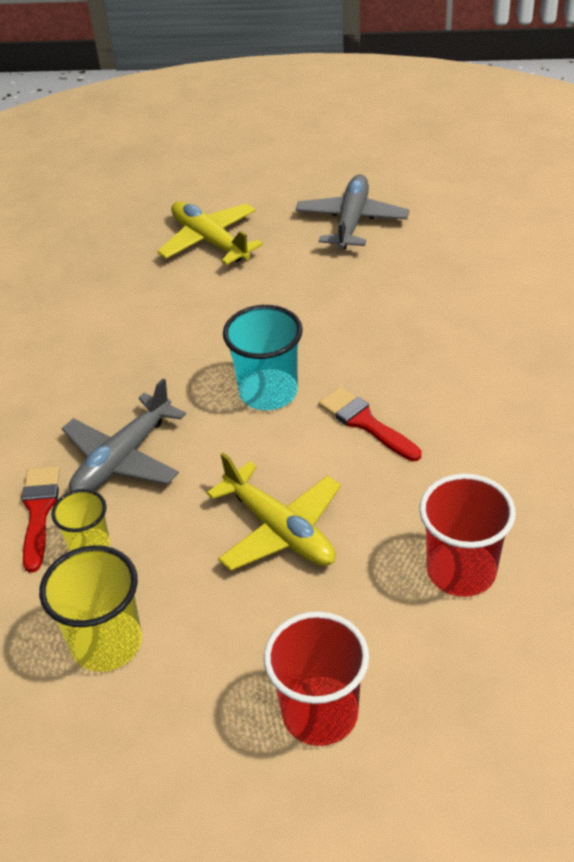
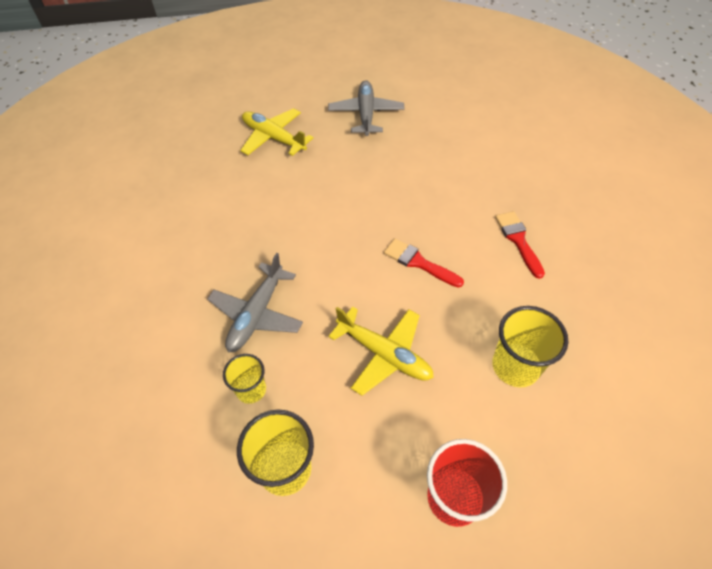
camera: 15 degrees left, 10 degrees up
(39, 511) = (205, 367): red brush -> red brush (518, 240)
(268, 392) = (346, 248): turquoise cup -> none
(461, 571) = (515, 366): red cup -> yellow cup

